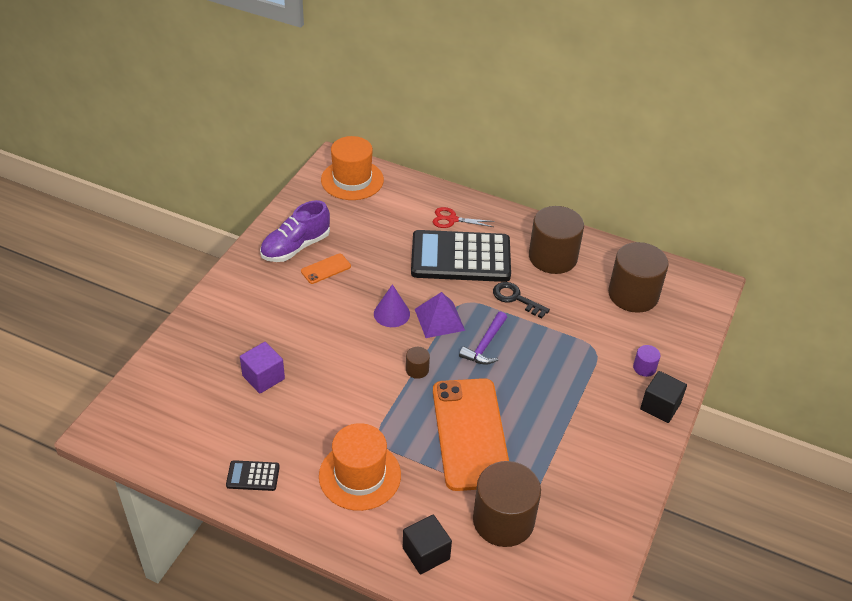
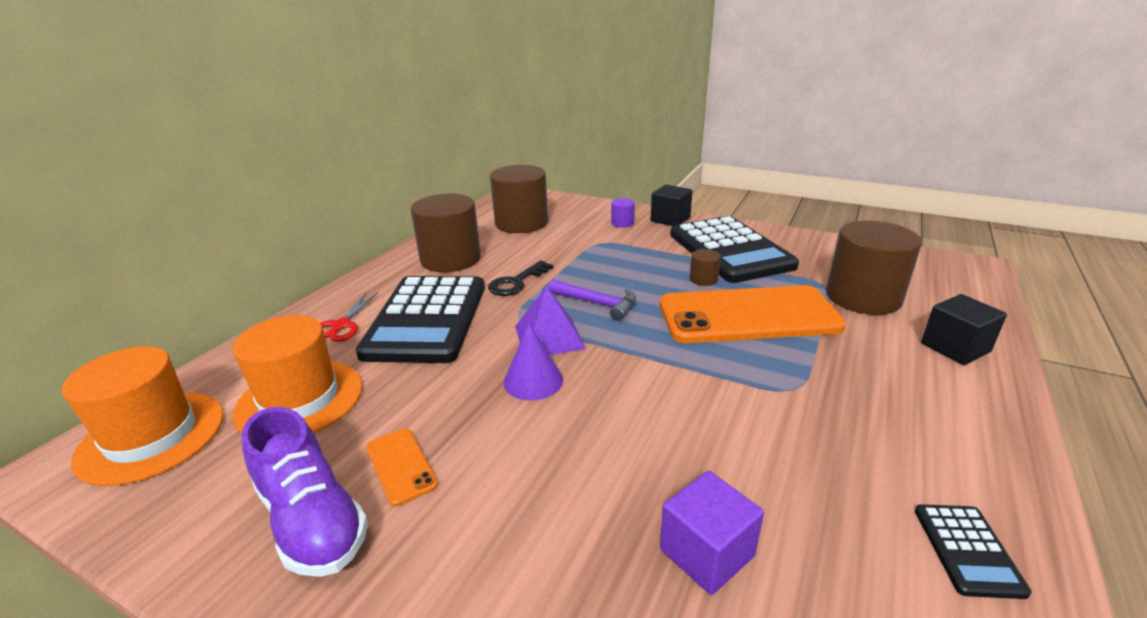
camera: 85 degrees left, 15 degrees down
(360, 475) = (872, 407): orange hat -> orange hat (299, 399)
(417, 369) = (649, 356): brown cylinder -> brown cylinder (703, 279)
(589, 443) = (730, 250): none -> black calculator

